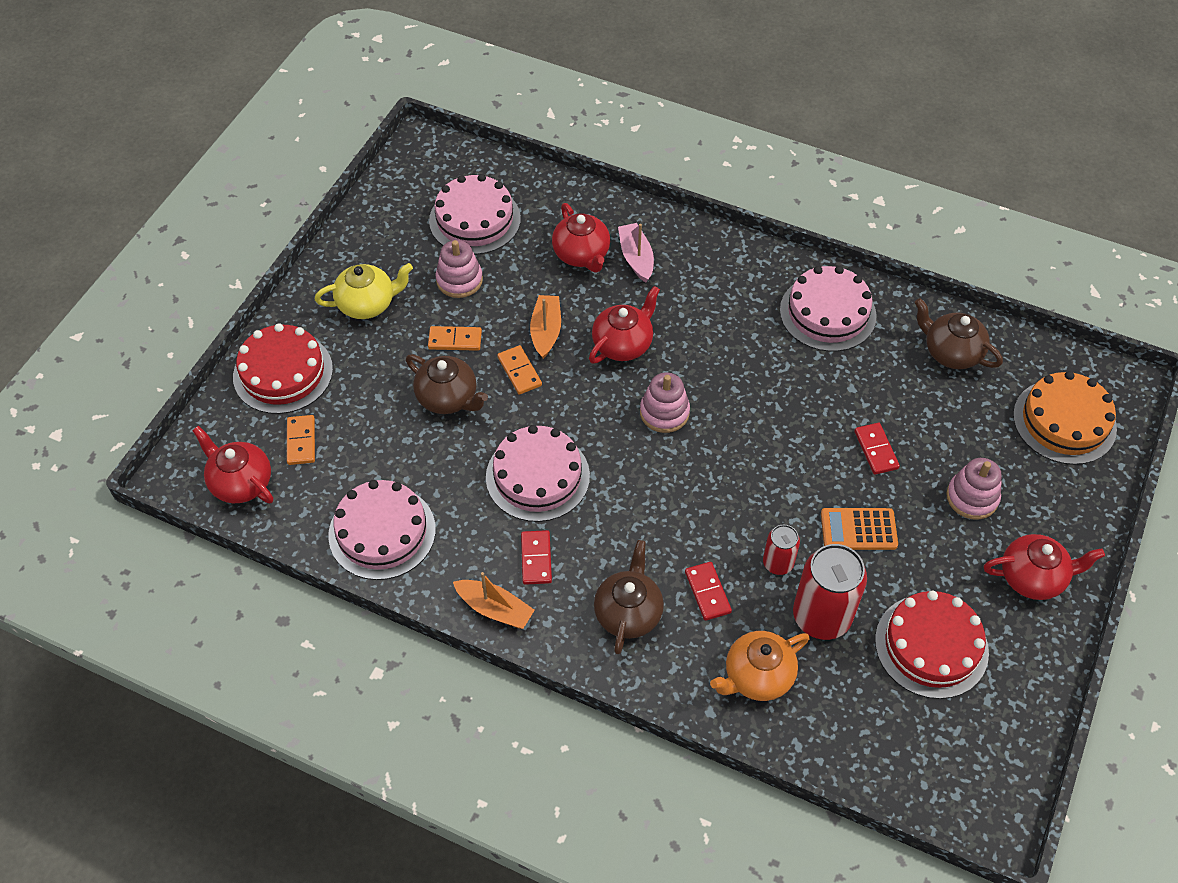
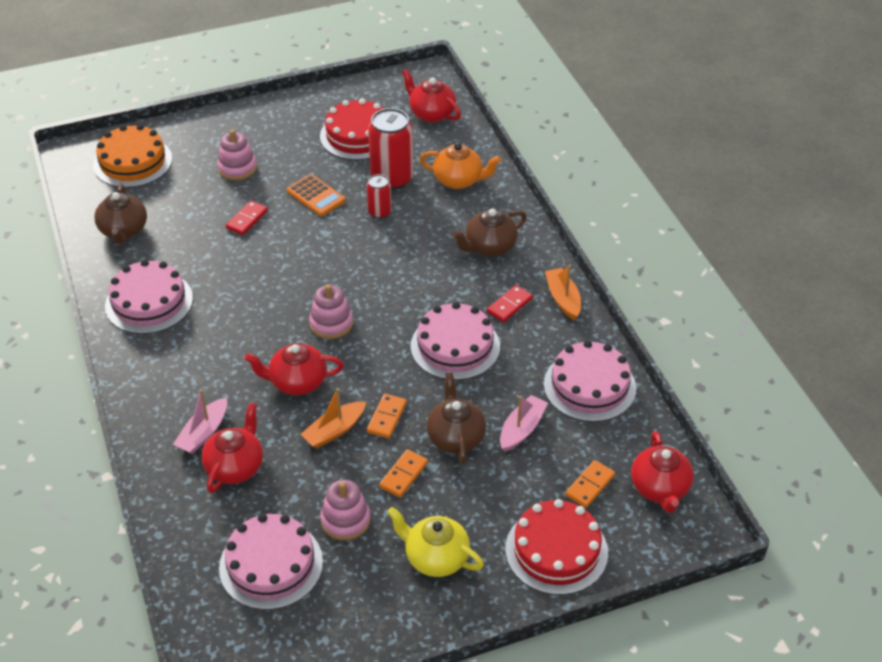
camera: 135 degrees left, 10 degrees down
(402, 446) = (522, 429): none -> pink boat
(455, 340) = (403, 475): orange domino -> orange domino turned 75 degrees clockwise
(707, 592) = (434, 226): red domino -> none
(1033, 577) = (267, 124): red teapot -> red teapot (431, 113)

